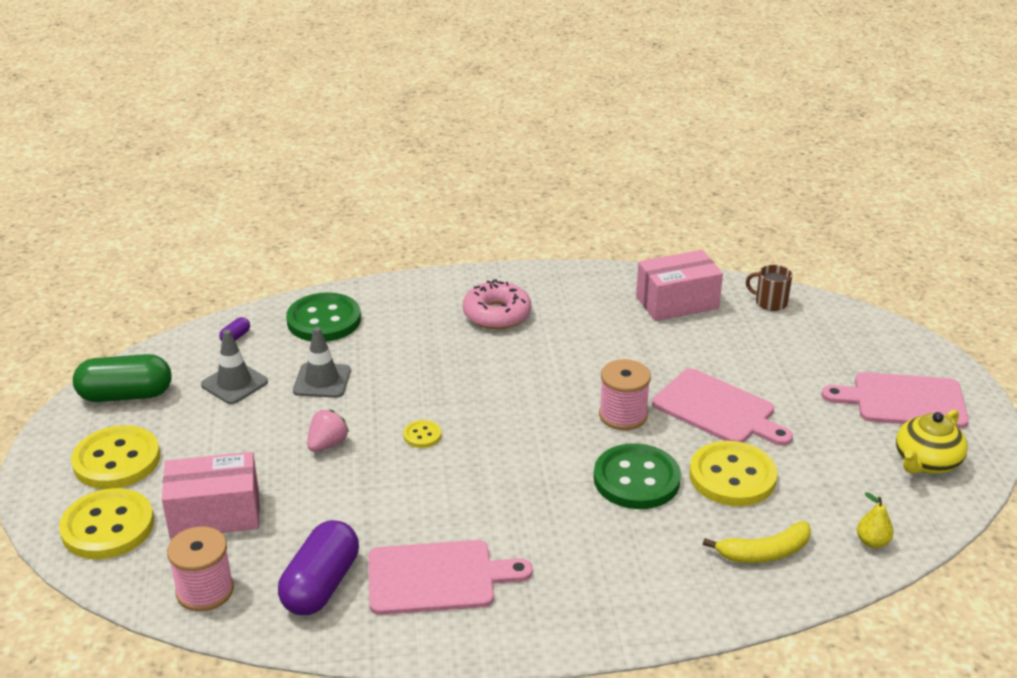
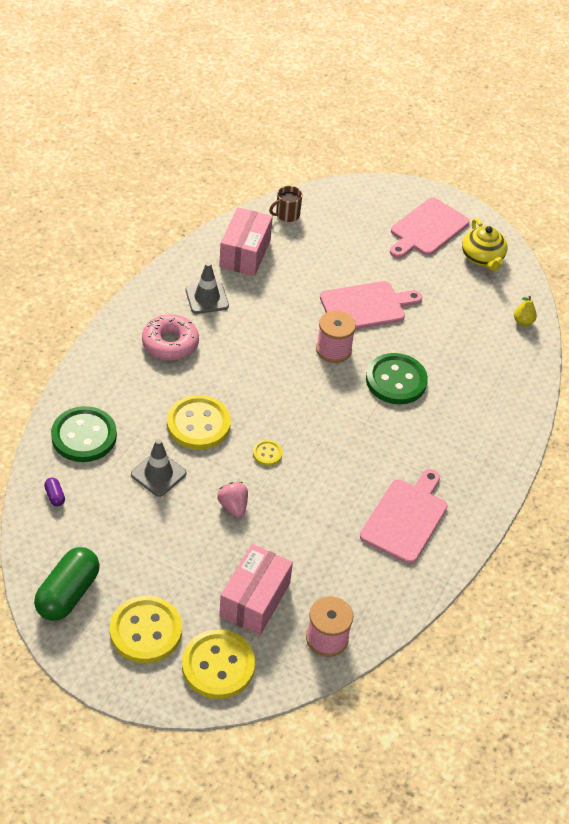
camera: 60 degrees left, 15 degrees up
(234, 383) = (114, 523): grey traffic cone -> grey traffic cone (207, 298)
(321, 585) = (368, 577): purple capsule -> none
(732, 476) = (428, 339): yellow button -> yellow button (198, 424)
(764, 553) = (497, 368): yellow banana -> none

